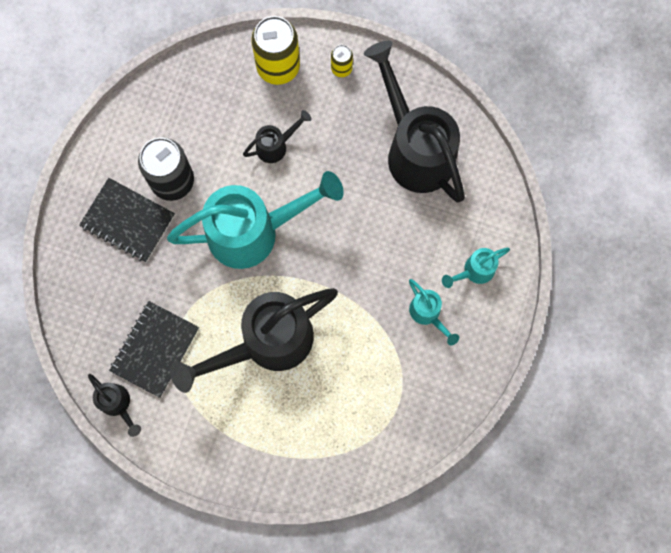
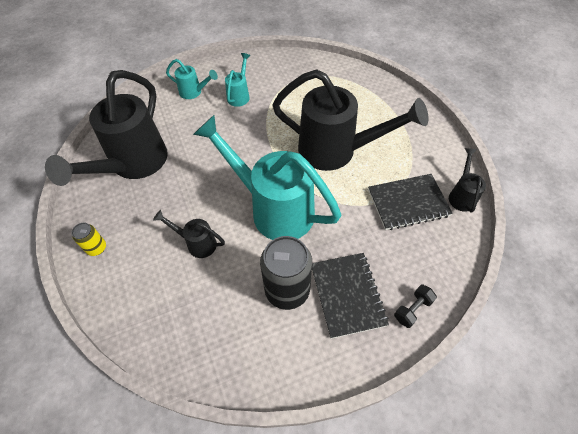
camera: 130 degrees left, 20 degrees down
(74, 257) = (412, 309): none -> black dumbbell
(278, 67) = (126, 292): yellow can -> none

